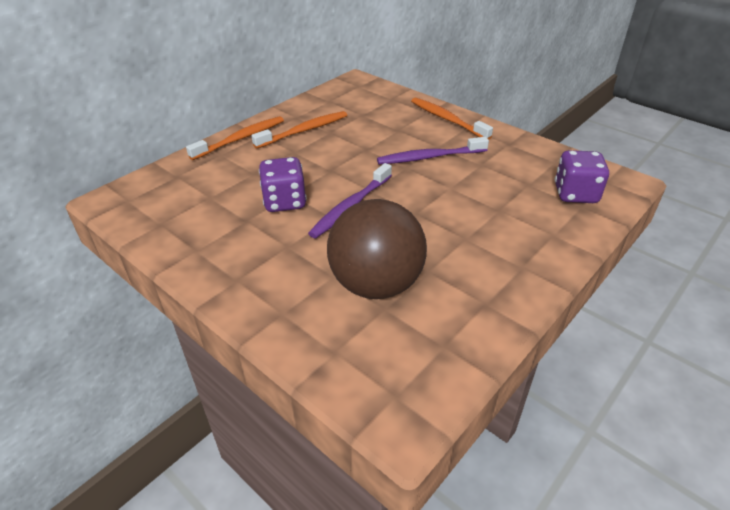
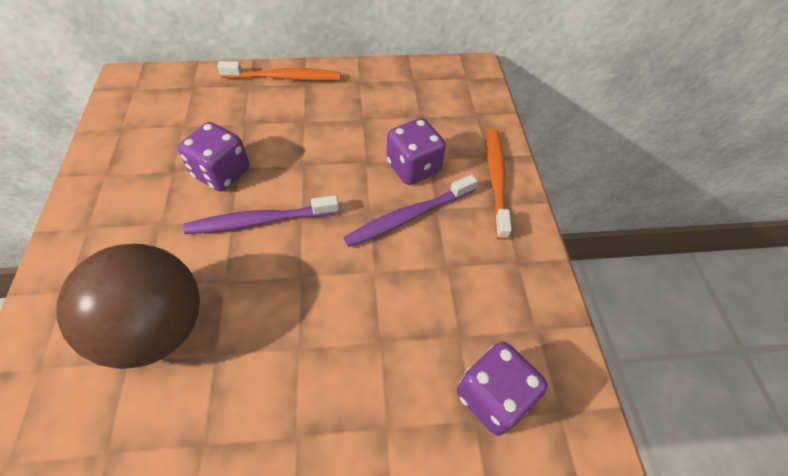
camera: 40 degrees right, 15 degrees up
(304, 131) = (344, 102): orange toothbrush -> none
(397, 137) = (413, 167): none -> purple dice
(429, 157) = (408, 216): purple toothbrush -> purple toothbrush turned 60 degrees counterclockwise

